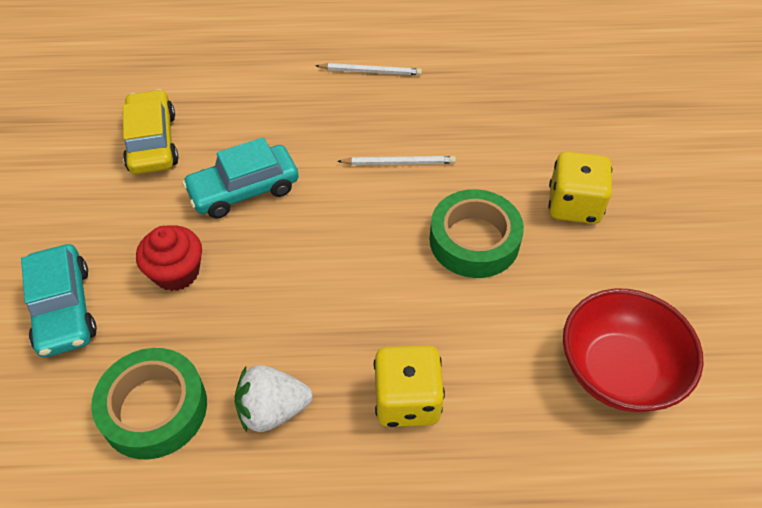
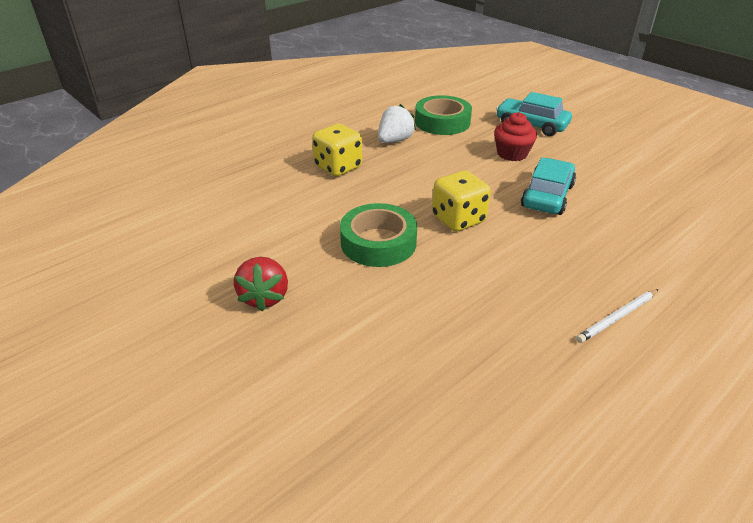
camera: 140 degrees right, 15 degrees down
(152, 142) = (639, 189): yellow car -> none
(399, 163) = (487, 260): white pencil -> none
(574, 205) = (328, 302): yellow dice -> yellow dice (458, 219)
(618, 371) = (230, 225): red bowl -> none
(629, 244) = (264, 297): none -> red strawberry

